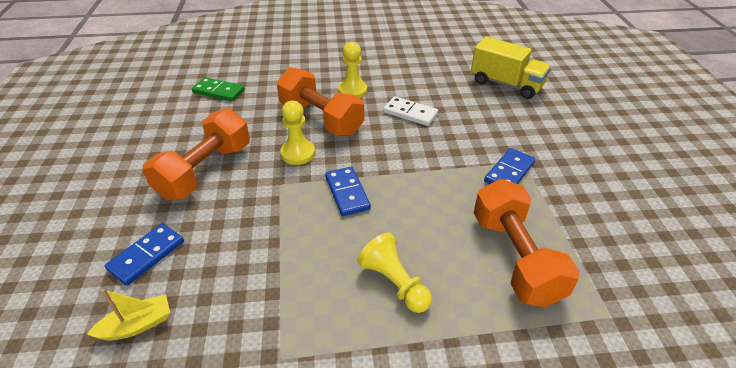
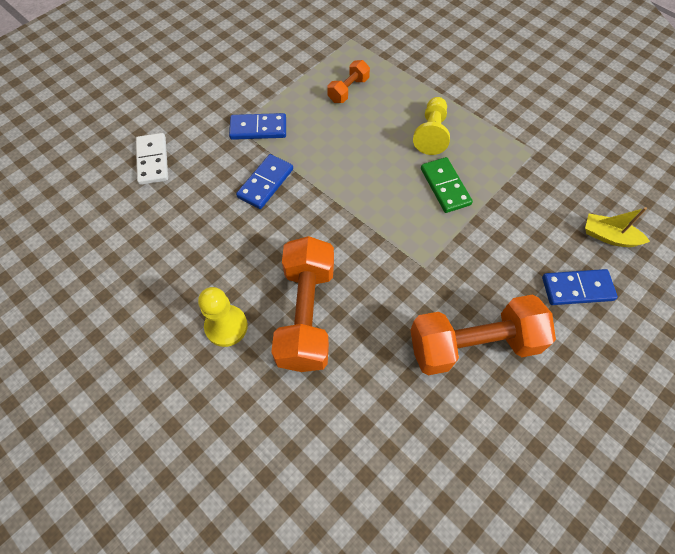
camera: 130 degrees left, 20 degrees up
(219, 91) = (355, 486): green domino -> green domino (445, 186)
(298, 153) = (376, 288): yellow pawn -> none
(347, 193) = (384, 213): blue domino -> blue domino (265, 183)
(410, 113) = (227, 242): white domino -> white domino (152, 160)
(506, 84) = (101, 193): yellow truck -> none
(514, 257) = (348, 90): orange dumbbell -> orange dumbbell, size x0.50

